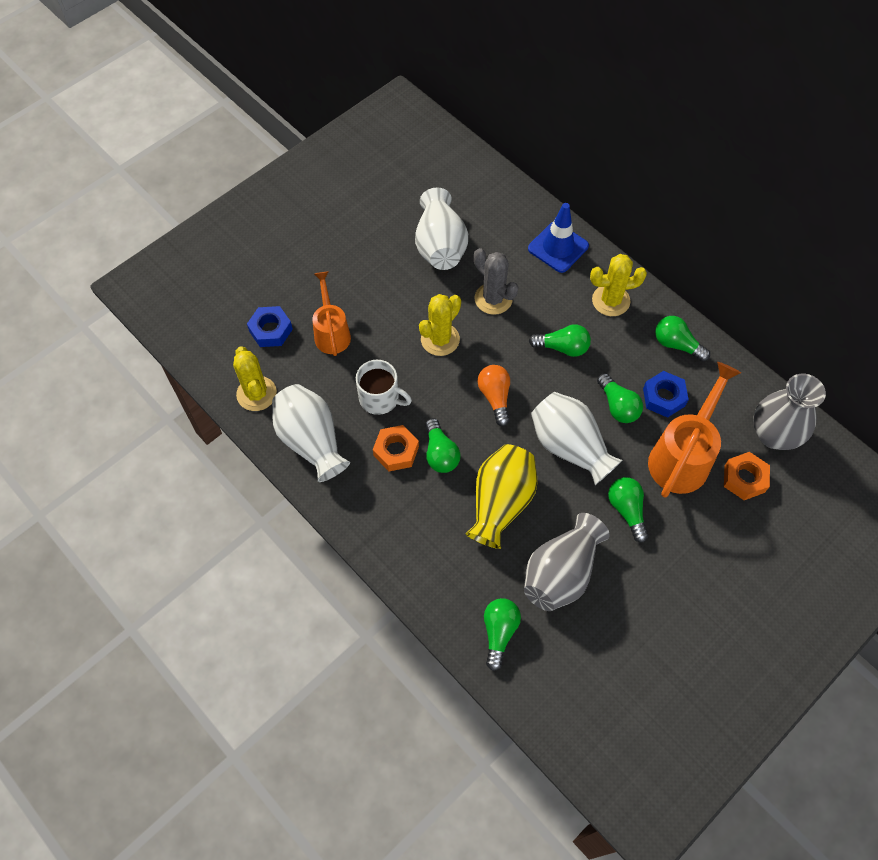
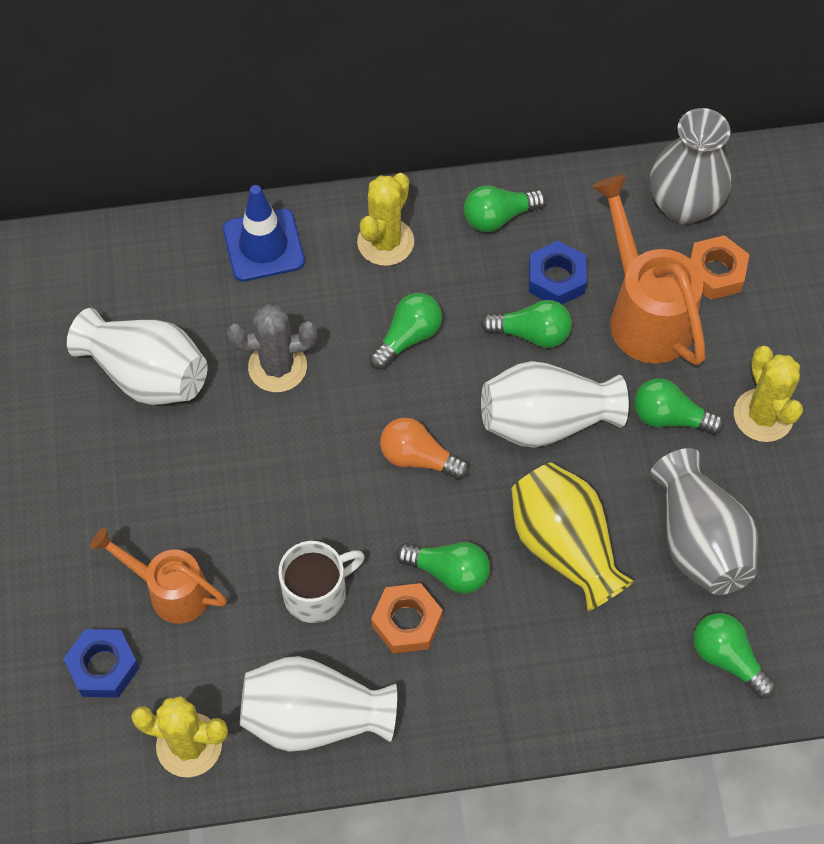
camera: 55 degrees left, 0 degrees up
(440, 339) = (287, 466): yellow cactus -> yellow cactus (763, 415)

